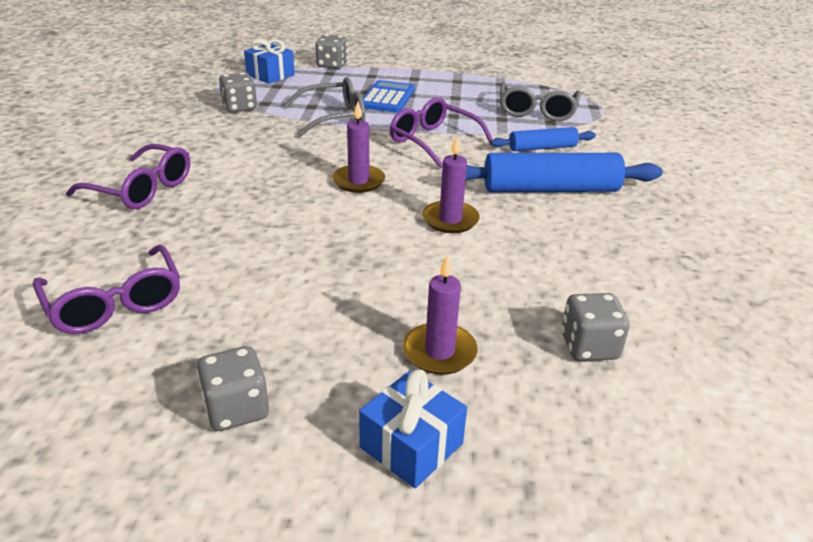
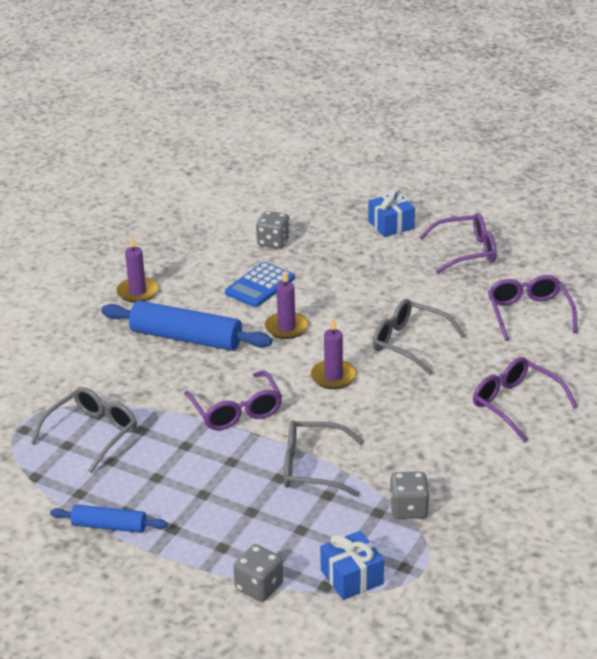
camera: 155 degrees left, 0 degrees up
(236, 409) = (465, 251): grey dice -> purple glasses
(285, 229) = (410, 343): none -> grey glasses
(387, 98) = (233, 492): blue calculator -> blue calculator (260, 286)
(439, 352) = (353, 254): purple candle -> purple candle (137, 292)
(542, 148) = (144, 382): blue rolling pin -> blue rolling pin (109, 526)

